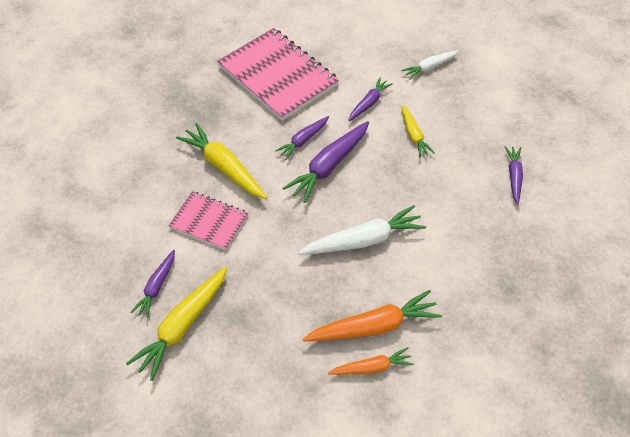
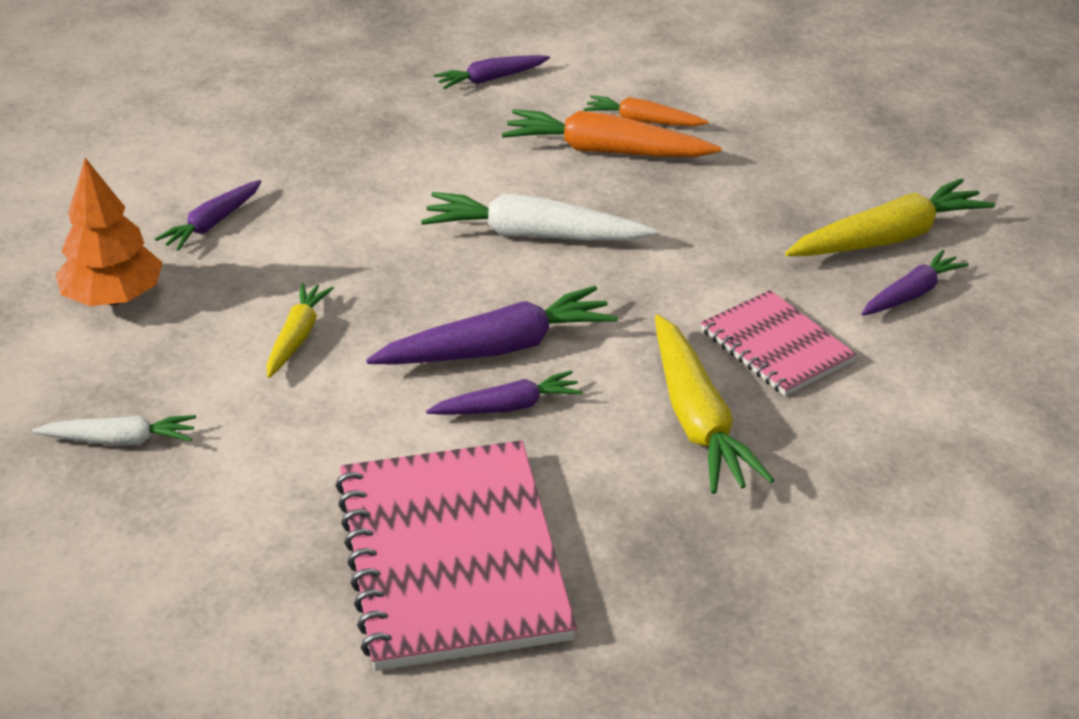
camera: 150 degrees left, 15 degrees down
(369, 103) = (317, 422): purple carrot -> purple carrot (491, 79)
(505, 120) = (114, 298): none -> orange tree

